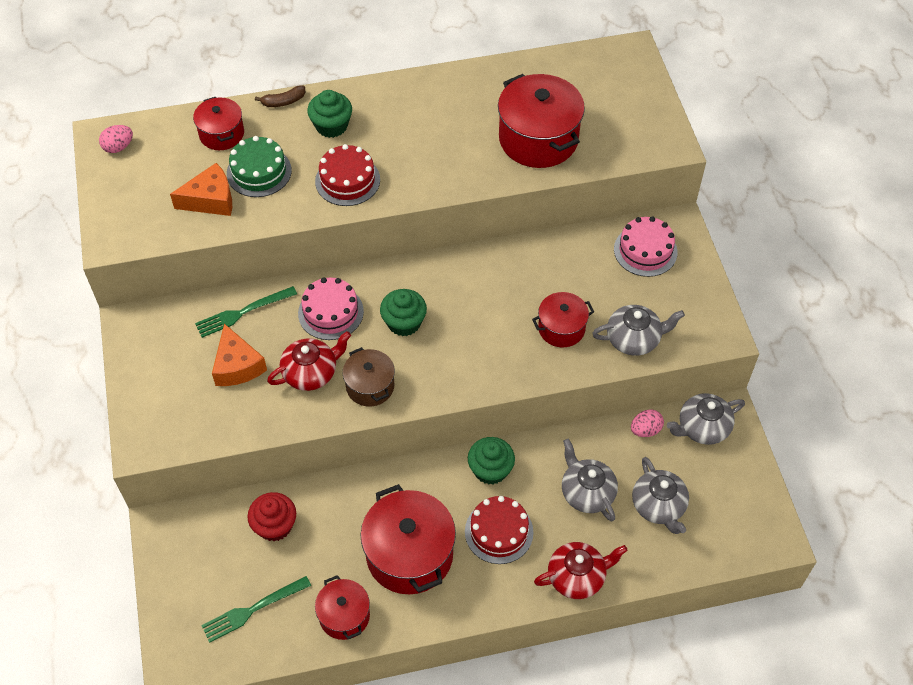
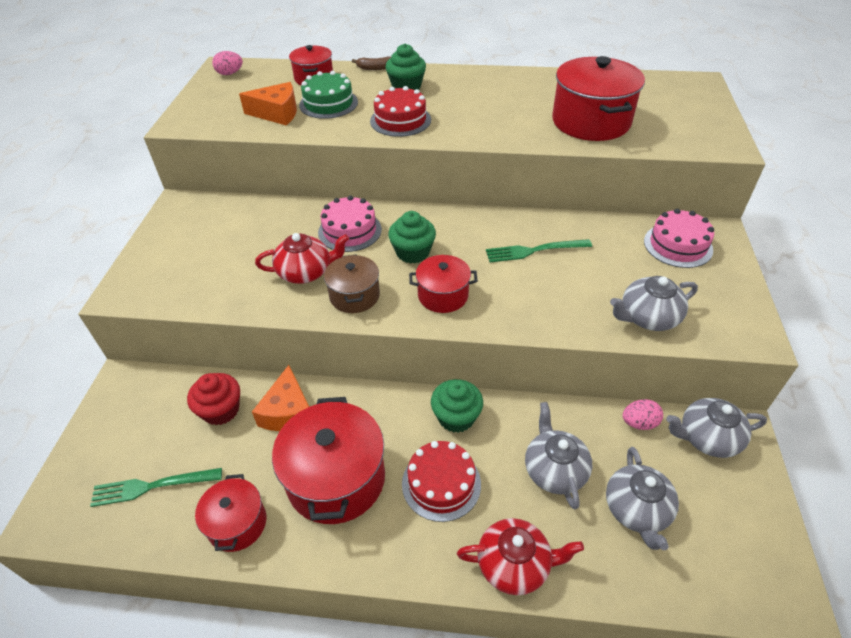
camera: 20 degrees right, 10 degrees down
(237, 366) = (244, 252): orange cheese -> orange cheese (288, 411)
(242, 313) = (273, 215): green fork -> green fork (533, 251)
(561, 328) = (569, 290): red pot -> red pot (443, 295)
(634, 339) = (647, 317): grey teapot -> grey teapot turned 150 degrees clockwise

